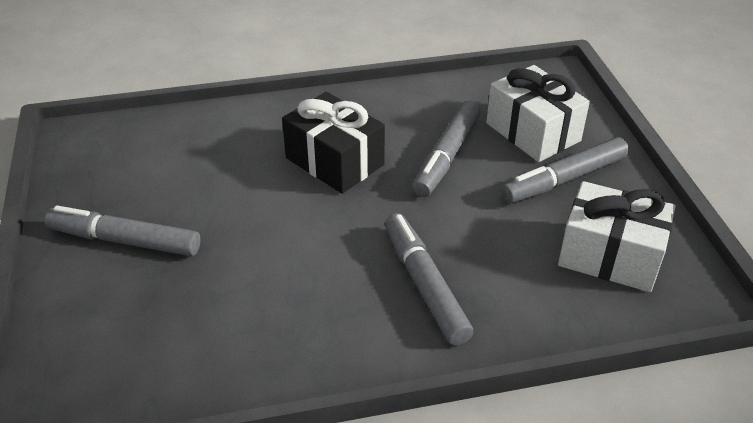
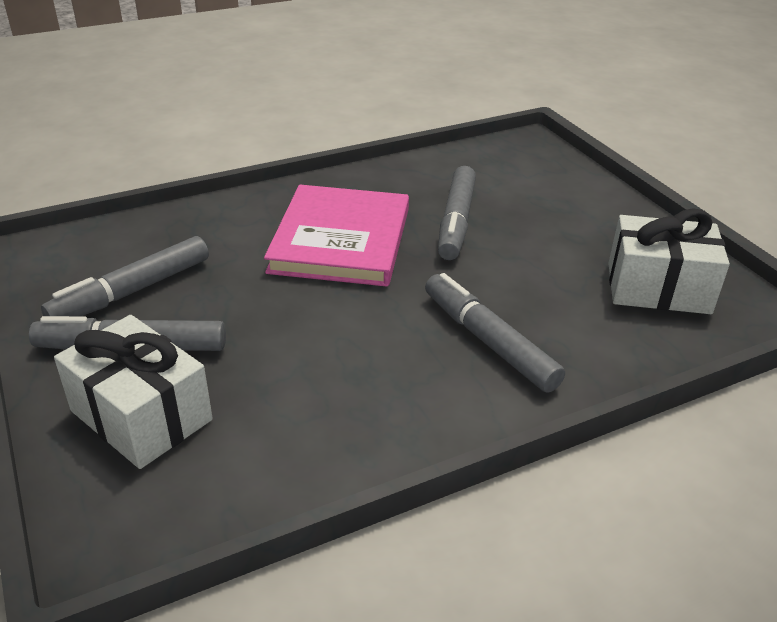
camera: 15 degrees left, 5 degrees down
(334, 161) = (341, 240): black gift -> pink book
(533, 132) = (531, 191): white gift -> white gift (141, 415)
(564, 179) = (581, 228): grey marker -> grey marker (132, 291)

